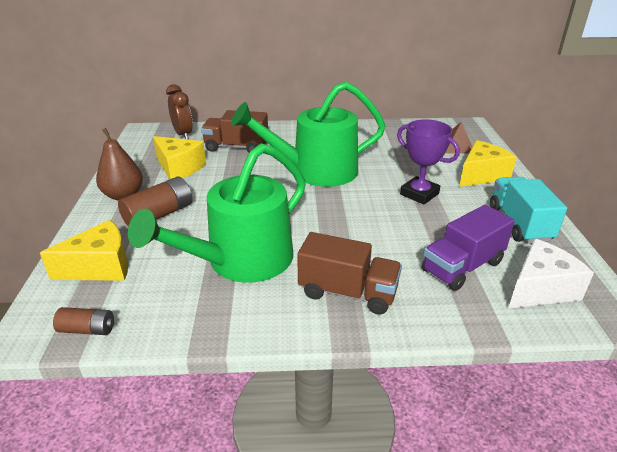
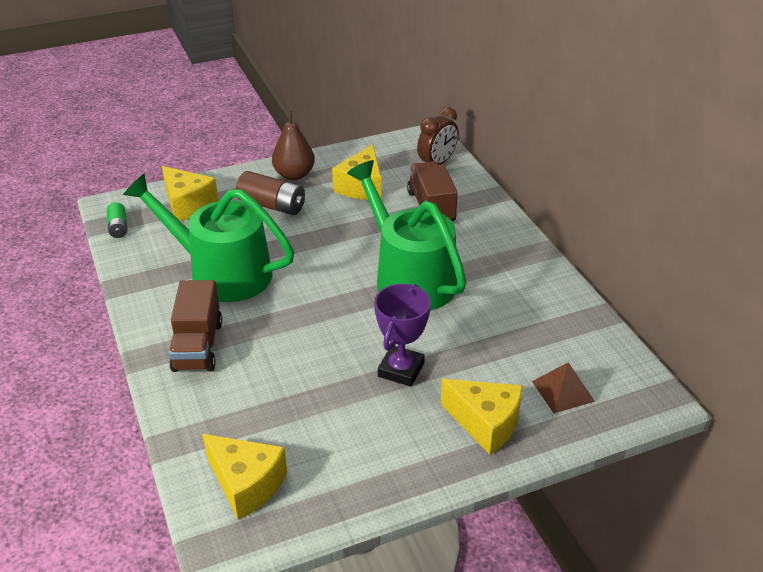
camera: 70 degrees right, 5 degrees up
(88, 329) = (118, 227): brown battery -> green battery
(462, 266) = (264, 420): purple truck -> none
(519, 224) = (373, 466): turquoise truck -> none
(540, 289) = (246, 484): white cheese -> yellow cheese

